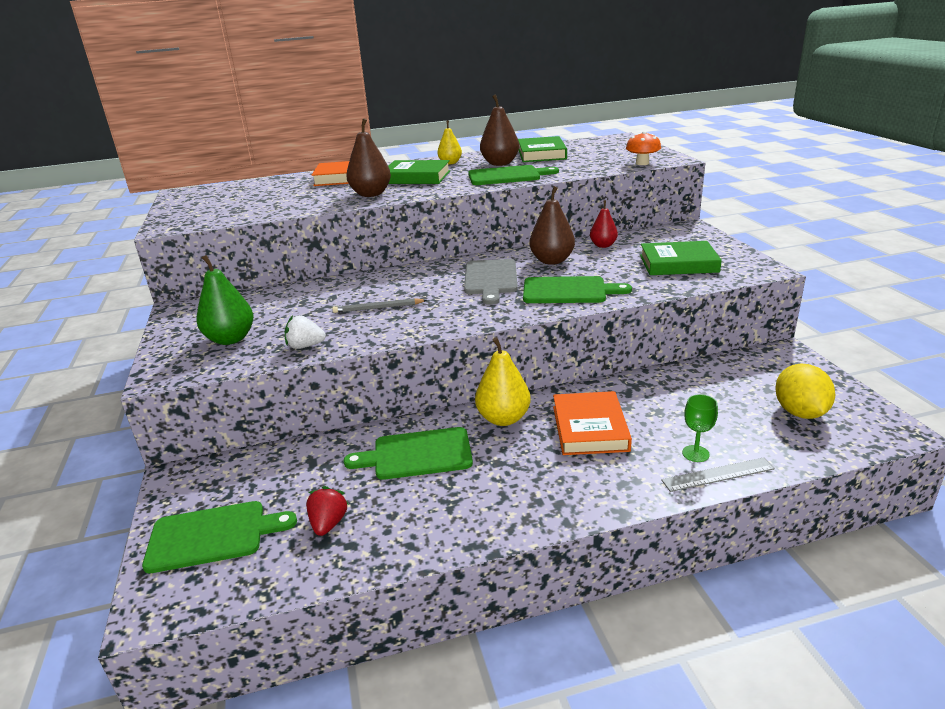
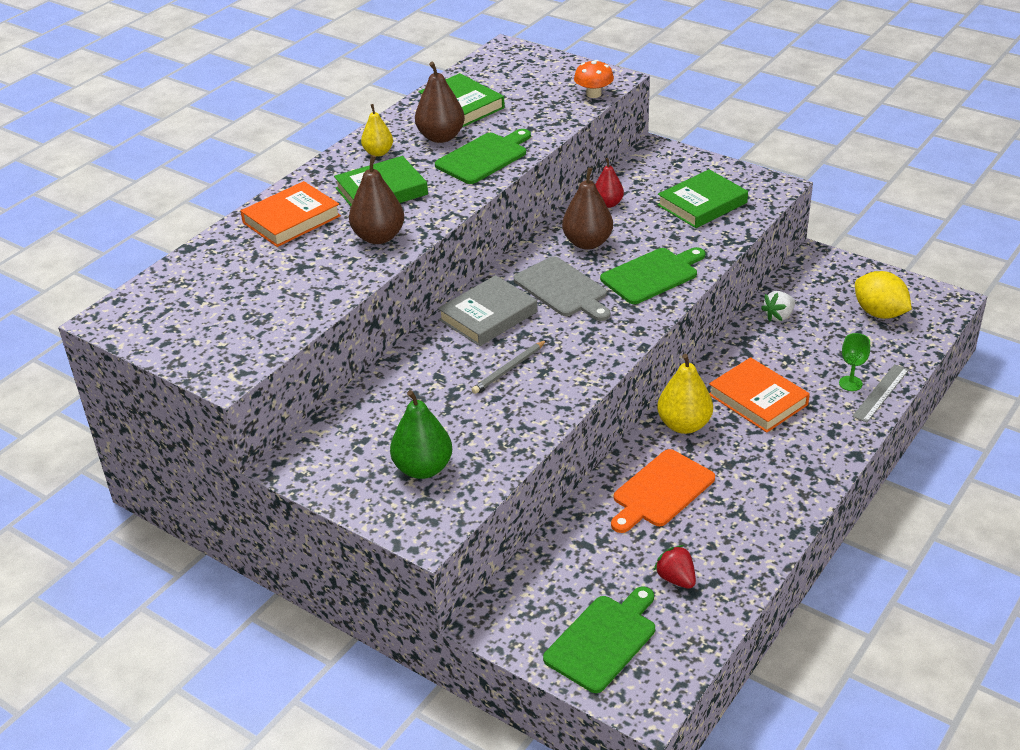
camera: 40 degrees left, 10 degrees up
(305, 346) = (512, 440): white strawberry -> white strawberry (778, 316)
(417, 454) = (661, 491): green cutting board -> orange cutting board
(418, 277) = (488, 316): none -> grey book

